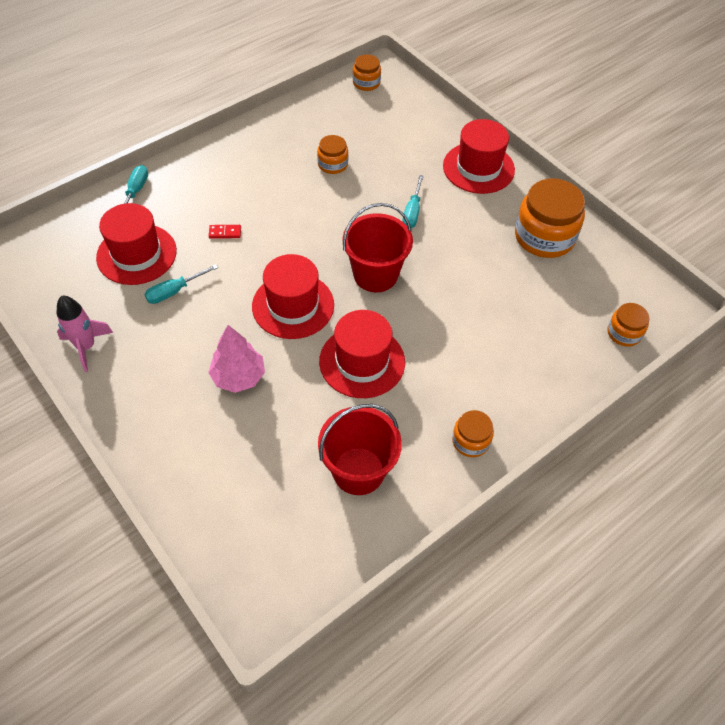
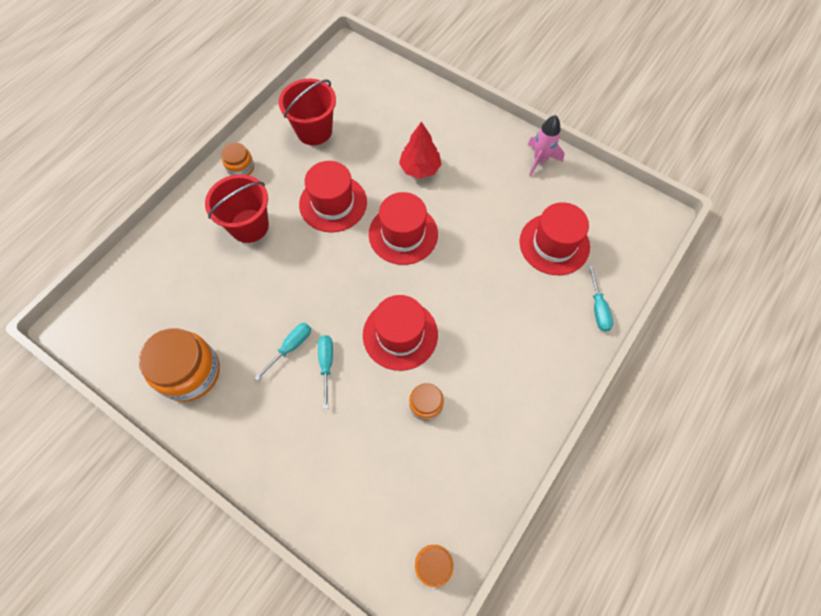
camera: 165 degrees right, 10 degrees up
(174, 291) = (503, 220): turquoise screwdriver -> turquoise screwdriver (291, 347)
(225, 233) = (492, 287): red domino -> none
(238, 377) = (420, 168): pink tree -> red tree
(375, 274) = (343, 282): red bucket -> red bucket (249, 226)
(478, 168) = (267, 450): red hat -> red hat (400, 334)
(624, 333) = (119, 285): orange jar -> none

